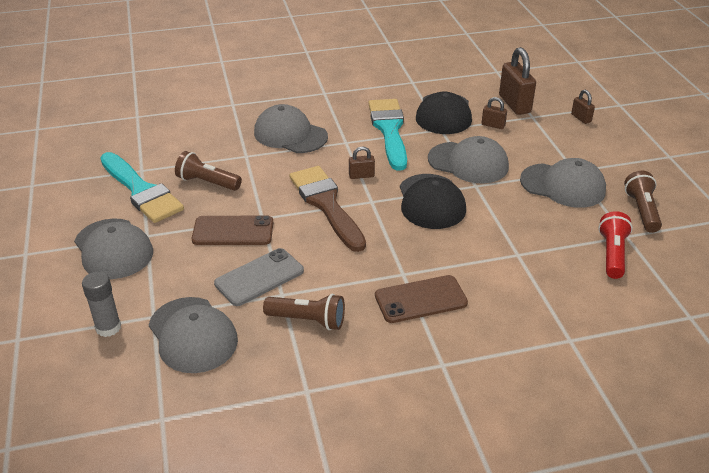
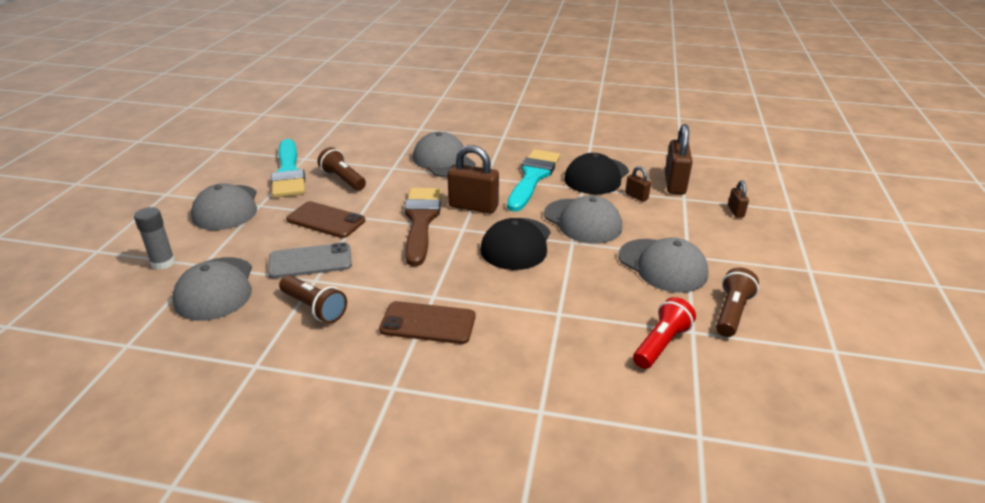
camera: 25 degrees right, 5 degrees down
(361, 176) = (473, 206): brown padlock -> brown padlock, size x1.96

